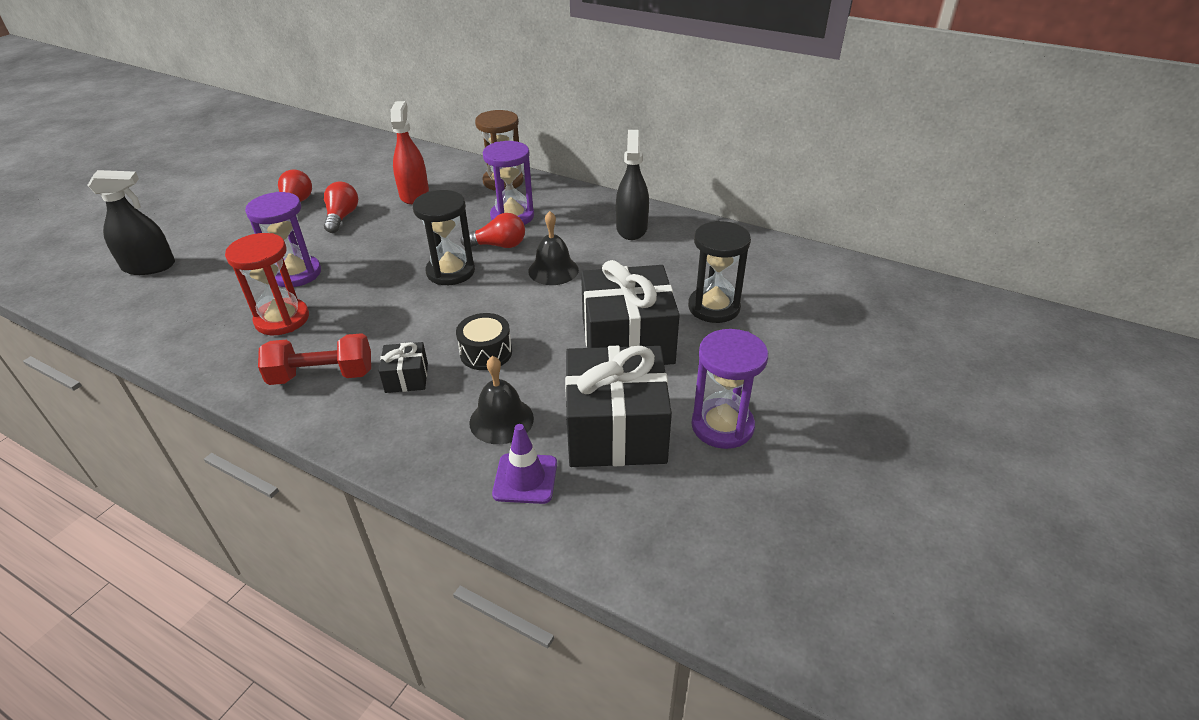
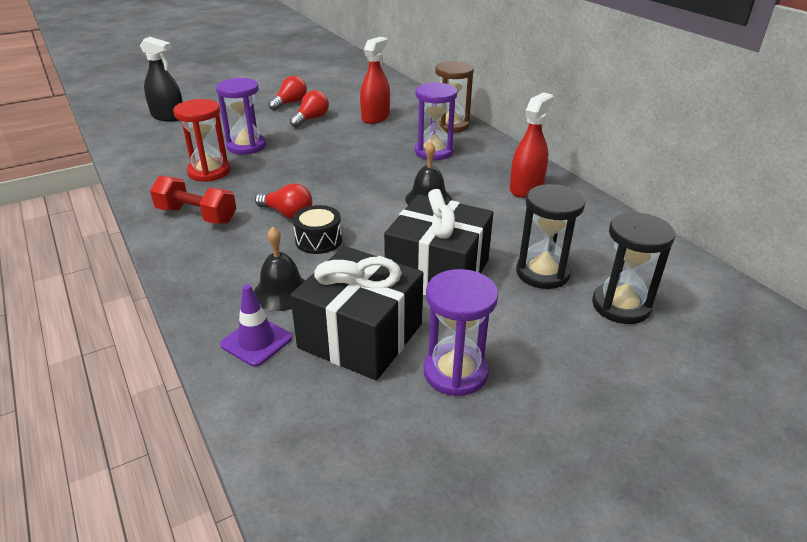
camera: 30 degrees right, 5 degrees down
(406, 378) = (247, 237): black gift -> none
(450, 272) = (349, 176): black hourglass -> black hourglass (621, 306)
(498, 245) = (403, 169): red light bulb -> red light bulb (287, 214)
(631, 228) = (526, 188): black spray bottle -> red spray bottle

